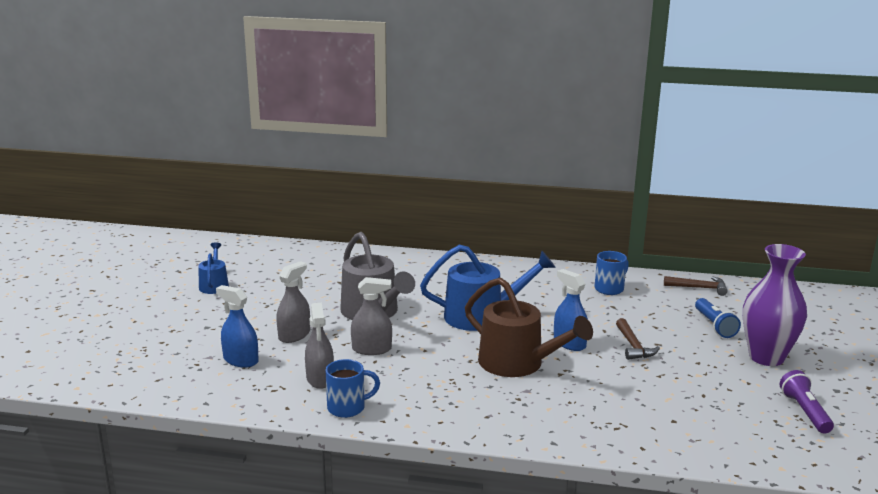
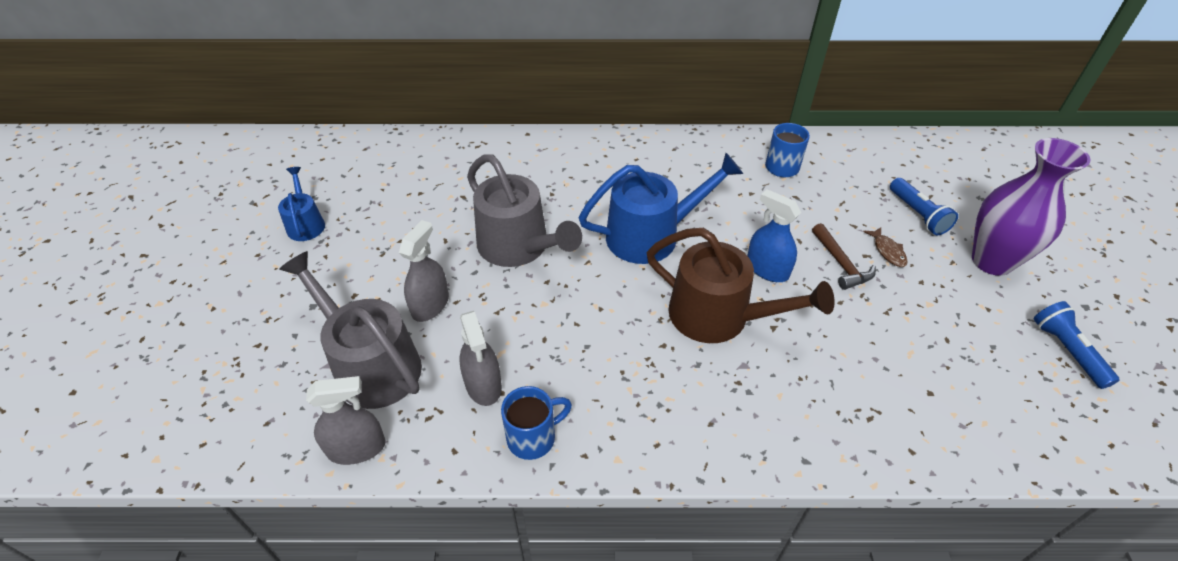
camera: 10 degrees left, 25 degrees up
(240, 360) = (371, 365): blue spray bottle -> grey watering can
(371, 349) = (534, 317): grey spray bottle -> grey spray bottle (356, 448)
(677, 343) = (887, 251): none -> brown fish
(699, 288) = (879, 152): brown hammer -> none
(805, 412) = (1067, 351): purple flashlight -> blue flashlight

